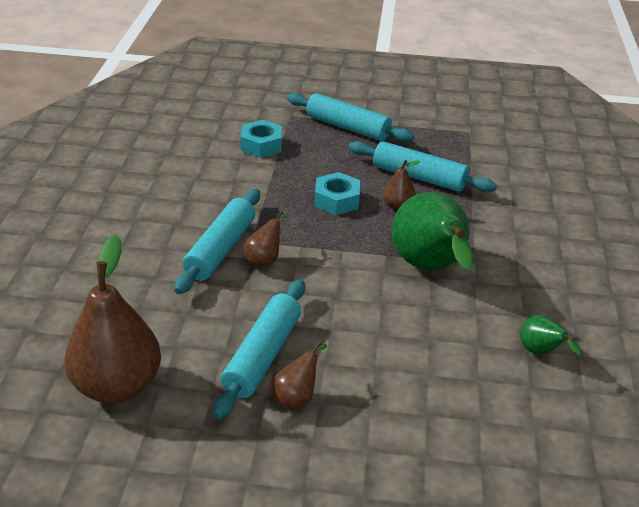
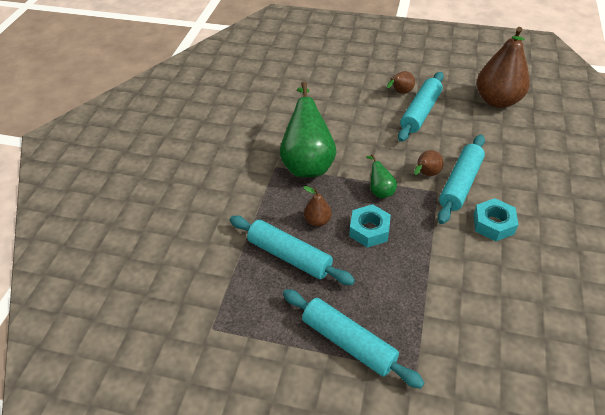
camera: 170 degrees left, 10 degrees up
(261, 145) = (445, 313): turquoise nut -> turquoise nut (493, 224)
(540, 352) = (260, 108): green pear -> green pear (380, 191)

